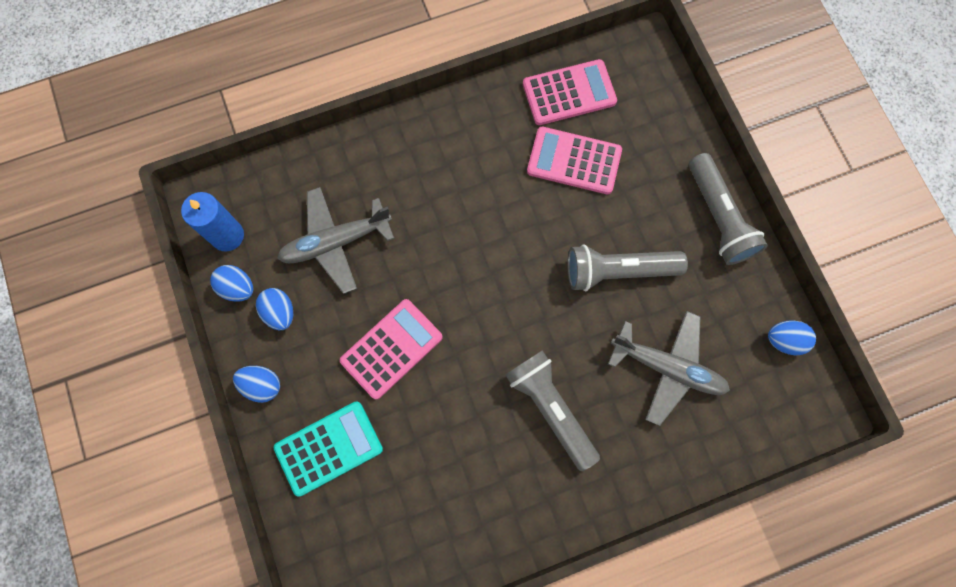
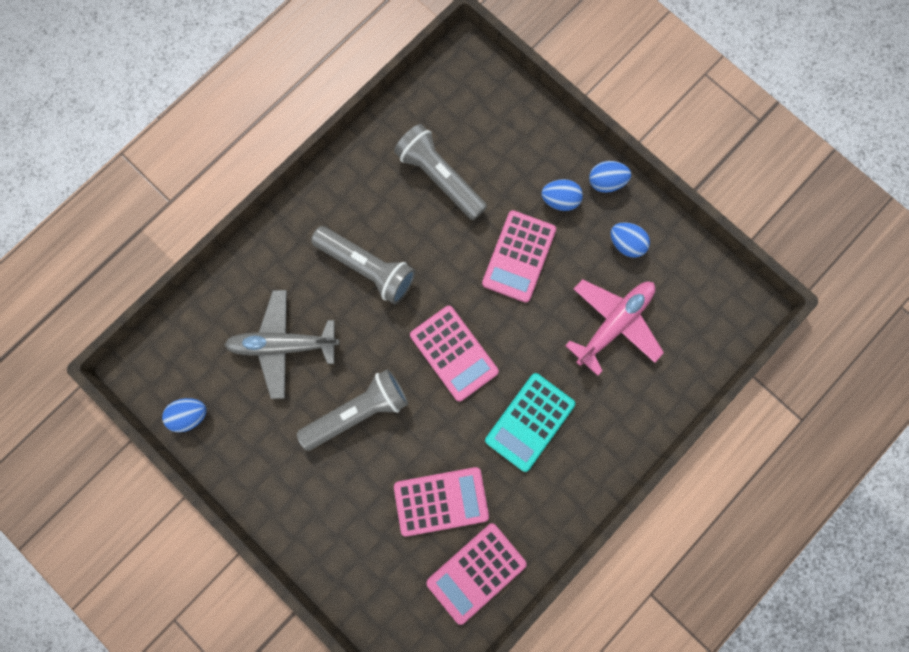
camera: 155 degrees right, 5 degrees up
(227, 235) = (708, 287): blue candle -> none
(237, 288) = (672, 248): blue egg -> blue egg (559, 200)
(328, 448) = (527, 160): turquoise calculator -> turquoise calculator (530, 422)
(335, 242) = (614, 323): grey plane -> pink plane
(502, 284) = (454, 353): none -> pink calculator
(718, 217) = (286, 506): grey flashlight -> grey flashlight (440, 178)

